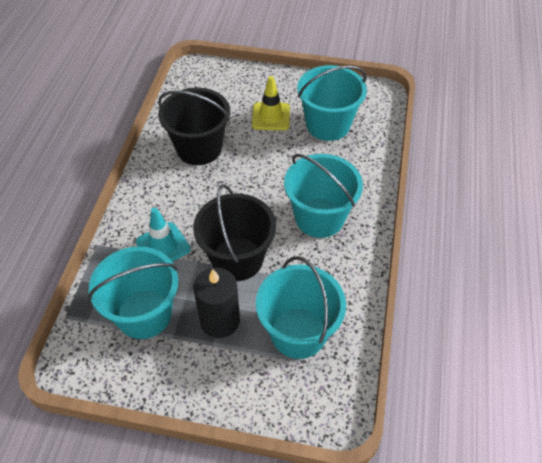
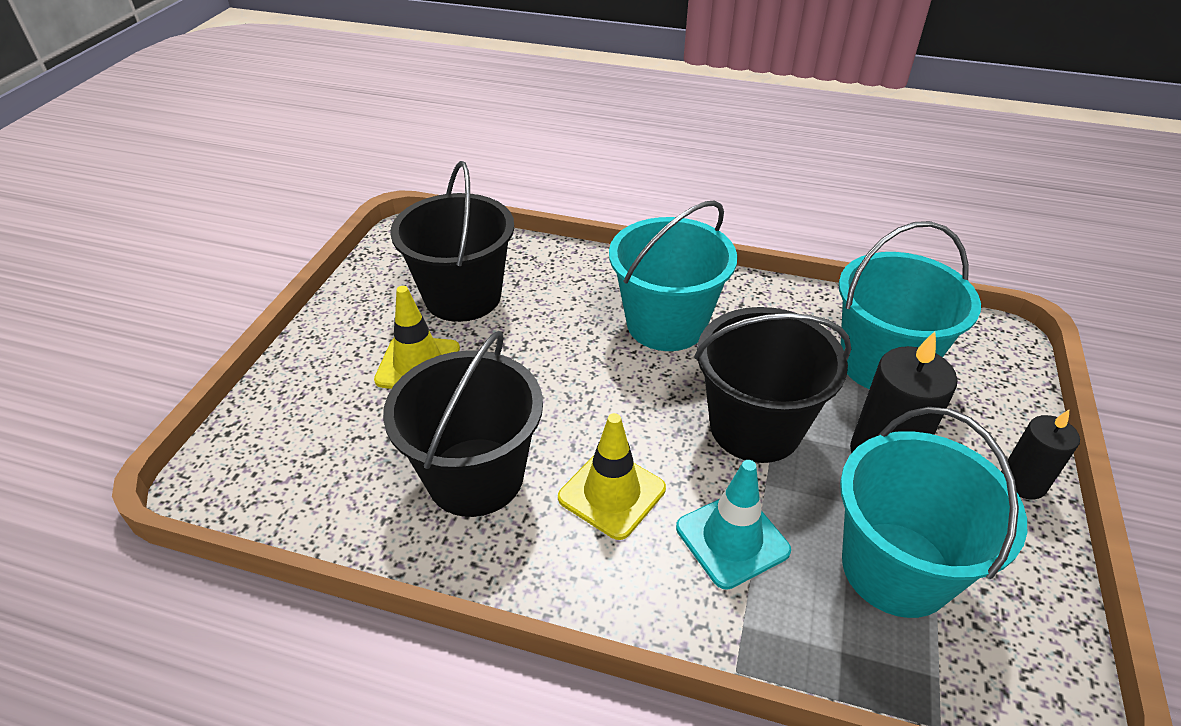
camera: 85 degrees left, 10 degrees down
(190, 198) = (612, 493): none -> yellow traffic cone
(201, 393) = (1023, 482): none -> black candle
(328, 125) = (463, 296): turquoise bucket -> black bucket

